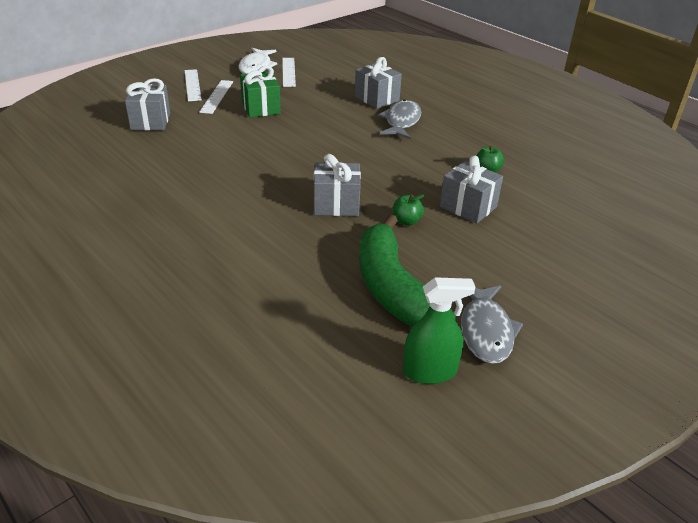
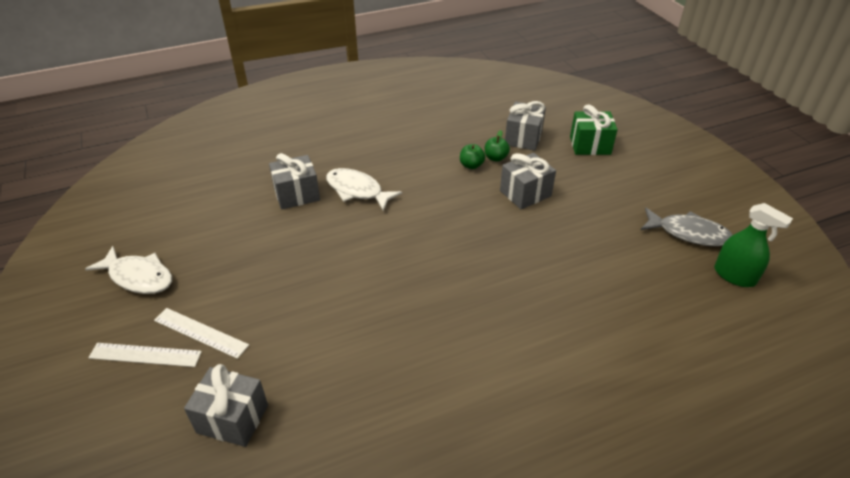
camera: 70 degrees left, 5 degrees up
(261, 108) = (261, 294): green gift -> green gift (590, 145)
(288, 72) = (177, 249): white ruler -> none
(336, 204) = (499, 275): grey gift -> grey gift (523, 138)
(393, 289) = (635, 269): green banana -> none
(401, 121) = (357, 190): grey fish -> white fish
(406, 221) = (538, 235): green apple -> green apple (495, 158)
(429, 371) = (734, 276): green spray bottle -> green spray bottle turned 120 degrees clockwise

